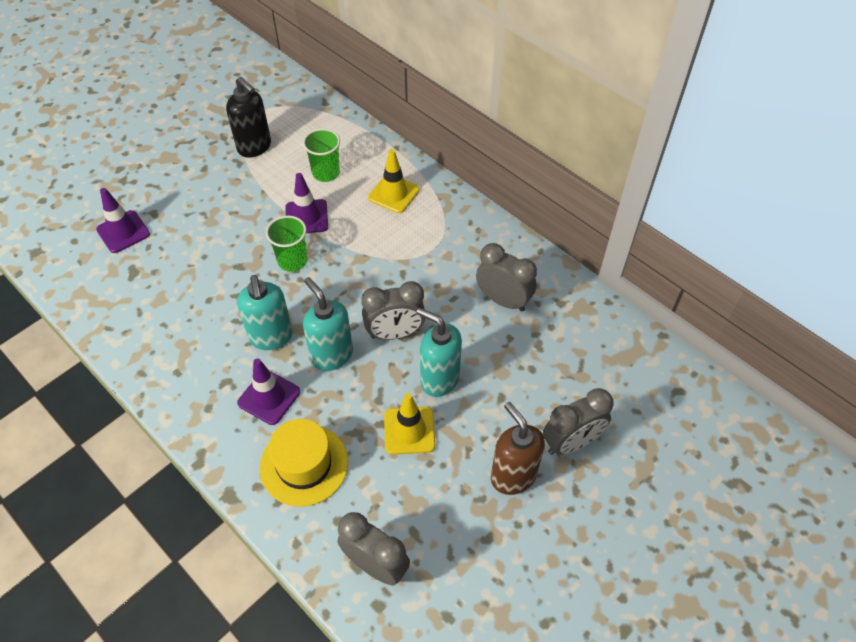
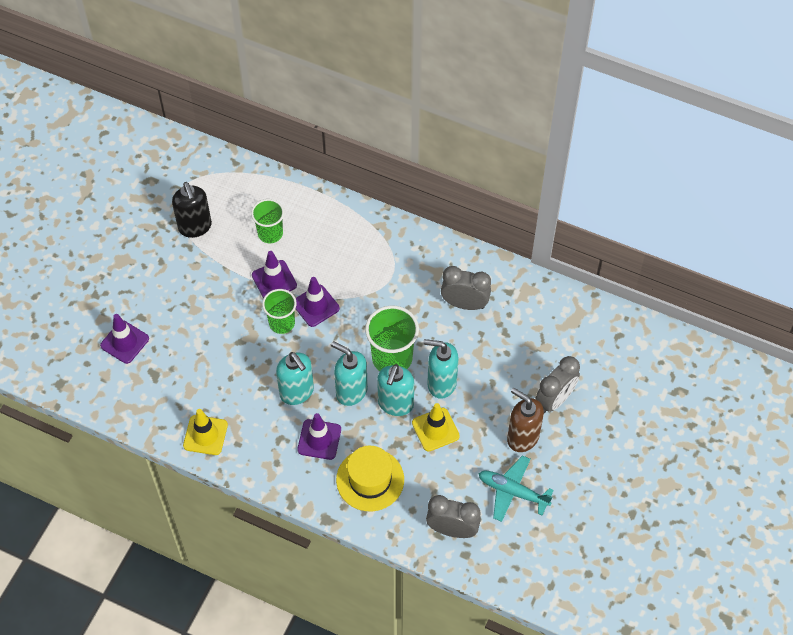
camera: 20 degrees left, 5 degrees up
(254, 147) = (195, 227): black soap dispenser -> black soap dispenser turned 45 degrees clockwise
(337, 254) = (315, 306): none -> purple traffic cone
(375, 385) = (395, 404): none -> turquoise soap dispenser
(394, 194) = (337, 236): yellow traffic cone -> yellow traffic cone (205, 435)
(395, 333) = (392, 358): grey clock -> green cup
(473, 541) = (512, 491): none -> turquoise plane

